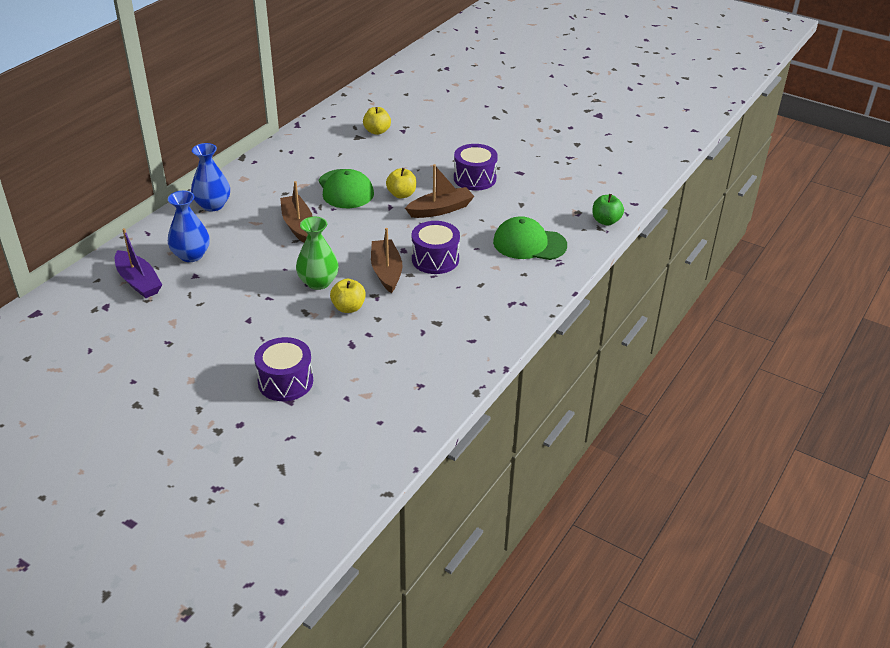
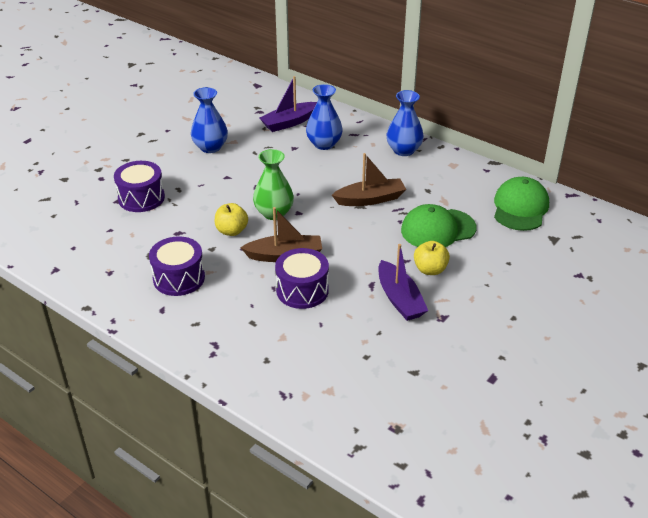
camera: 95 degrees right, 0 degrees up
(182, 339) = (210, 147): none -> blue vase
(377, 131) = (571, 253): yellow apple -> none
(440, 209) = (399, 299): brown boat -> purple boat
(474, 178) = (471, 333): purple drum -> purple drum (179, 278)
(529, 244) = (326, 371): green cap -> green cap (520, 208)
(606, 221) = (374, 457): green apple -> none

